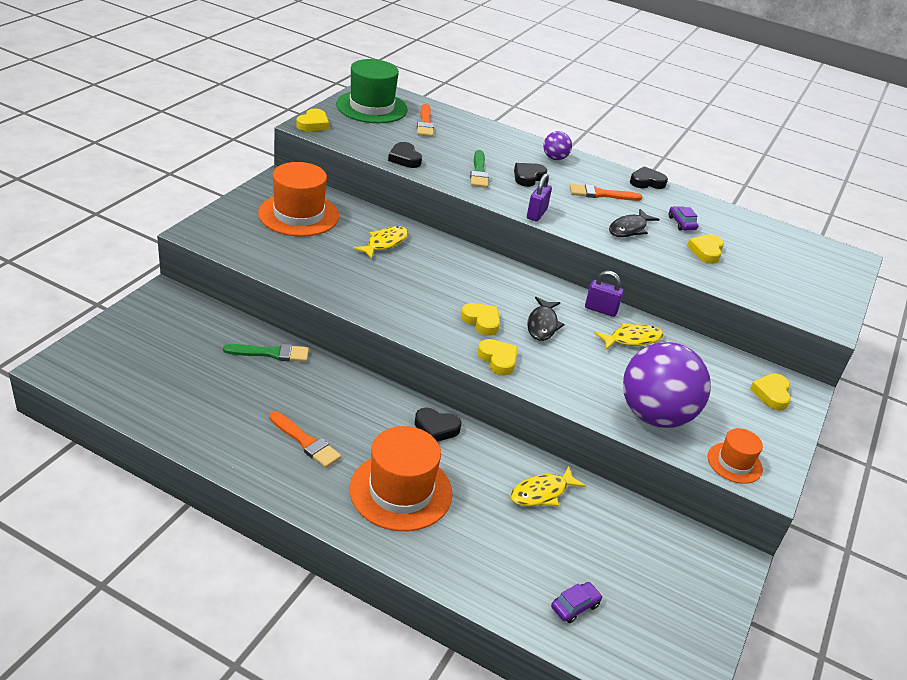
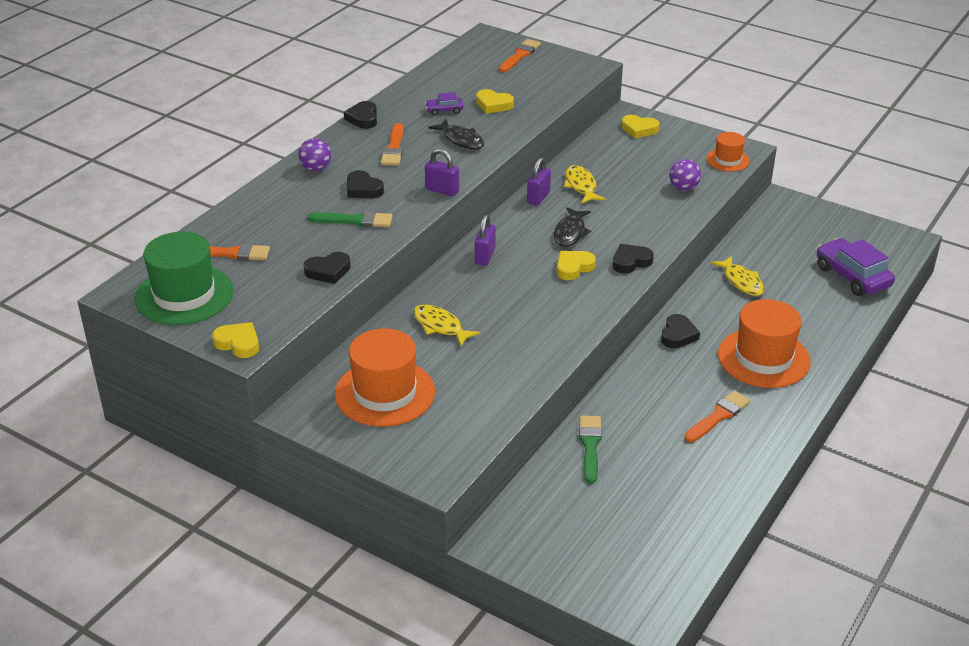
camera: 80 degrees left, 0 degrees up
(491, 271) = (485, 256): none -> purple padlock
(498, 359) = (631, 262): yellow heart -> black heart
(542, 324) = (570, 232): black fish -> black fish turned 90 degrees clockwise
(575, 606) = (852, 276): purple car -> purple car, size x2.06
(655, 416) = (683, 188): purple ball -> purple ball, size x0.45
(823, 275) = (520, 55): none -> orange brush

